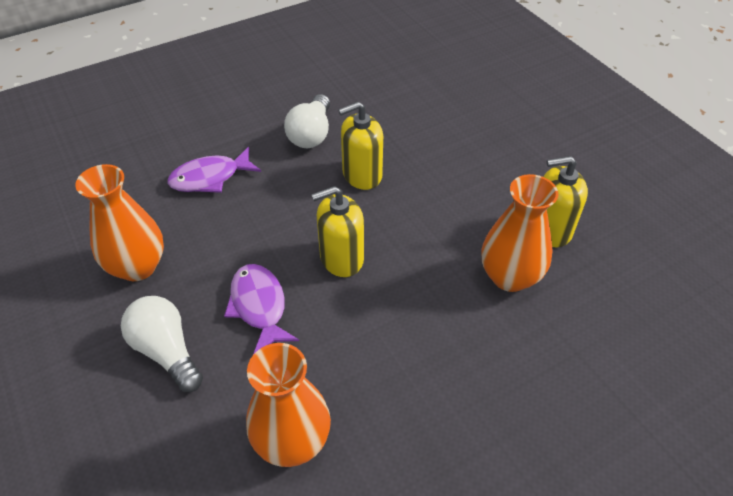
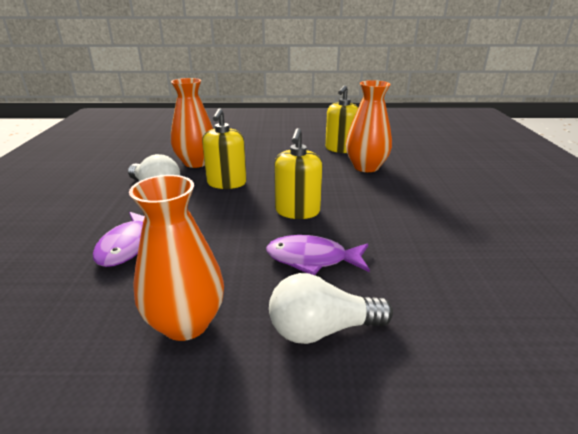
camera: 60 degrees left, 20 degrees down
(292, 441) = (463, 279): orange vase -> orange vase (196, 163)

